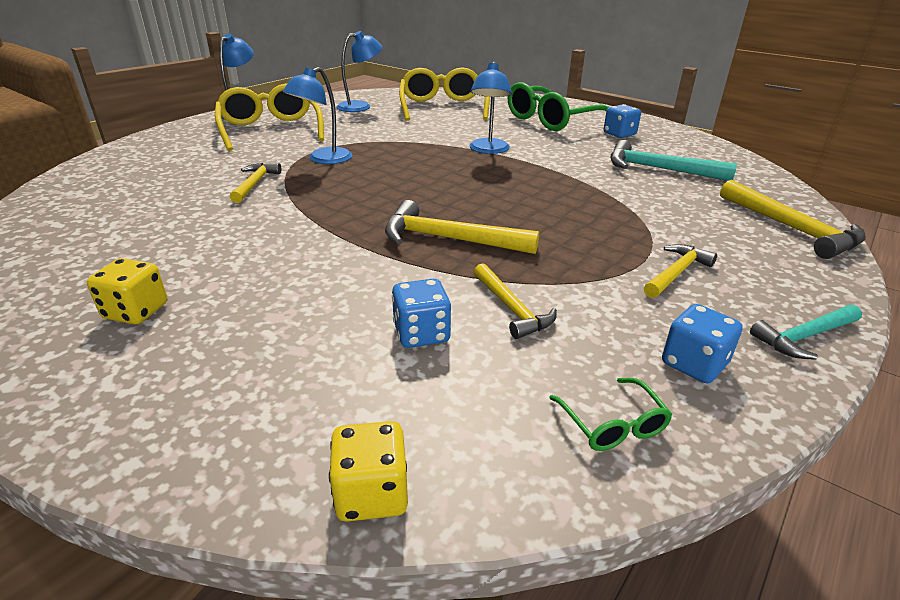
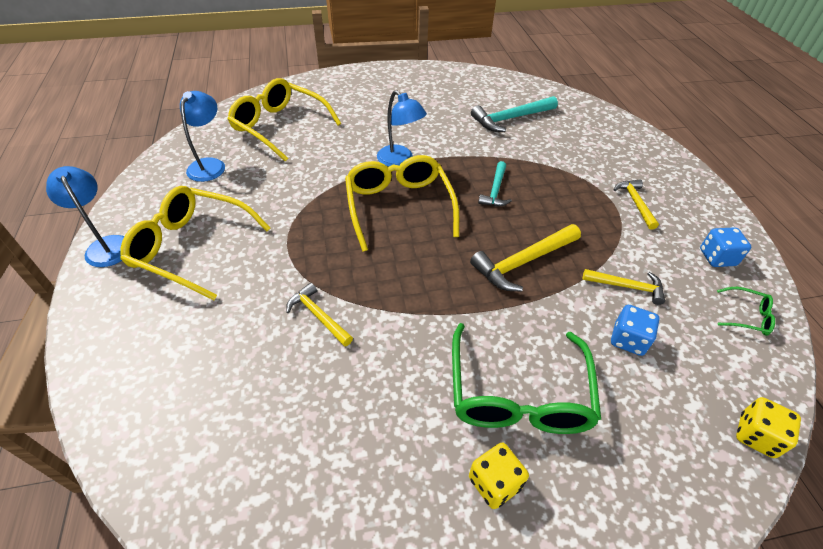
camera: 50 degrees left, 15 degrees up
(323, 159) = (312, 250): blue lamp -> none
(428, 168) = (399, 207): none -> yellow glasses
(552, 120) = (381, 100): green glasses -> green glasses (518, 394)
(619, 134) = (441, 93): blue dice -> none
(791, 228) = (622, 134): yellow hammer -> none
(804, 336) = (716, 208): turquoise hammer -> turquoise hammer (495, 190)

